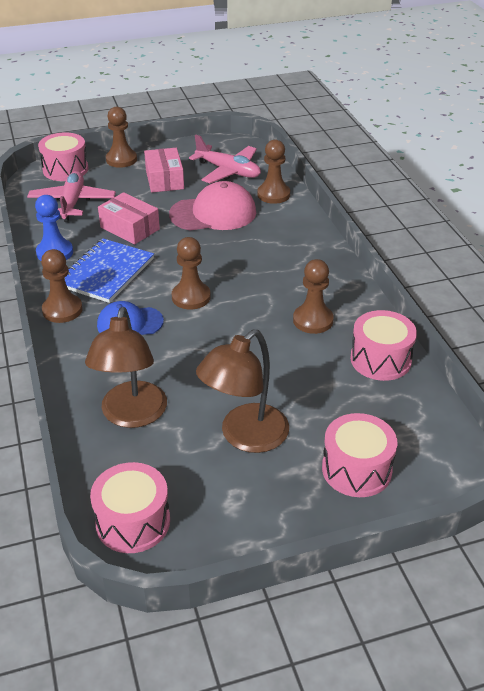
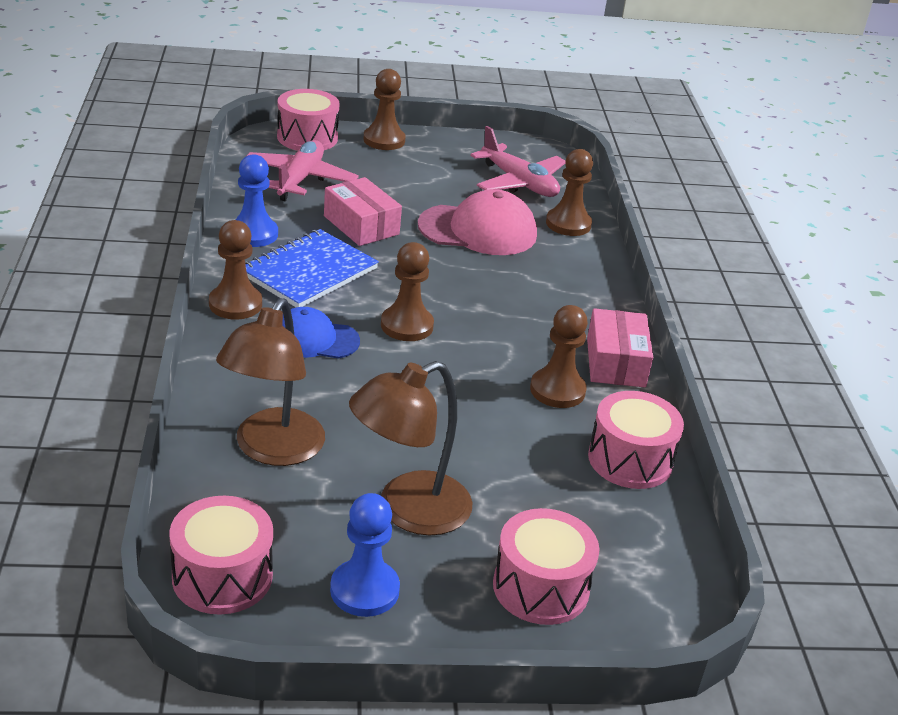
camera: 10 degrees right, 5 degrees down
(164, 179) = (430, 176): pink box -> pink box (615, 362)
(237, 504) = (364, 590): none -> blue pawn

